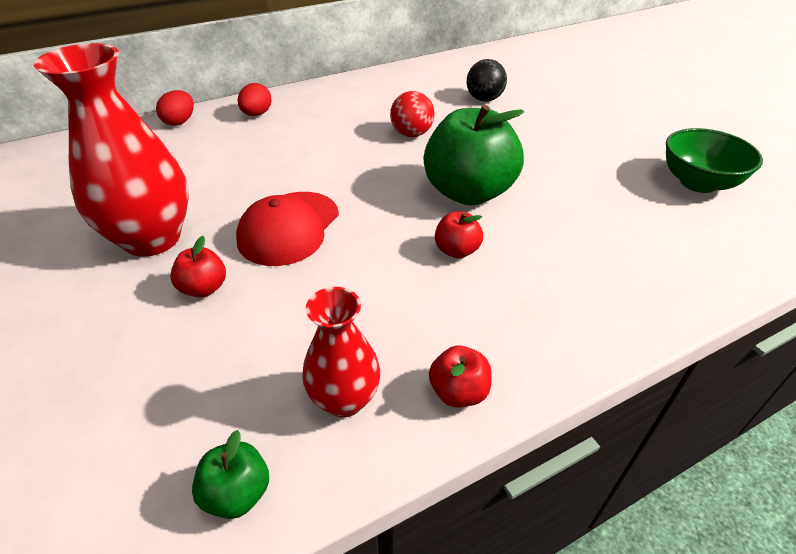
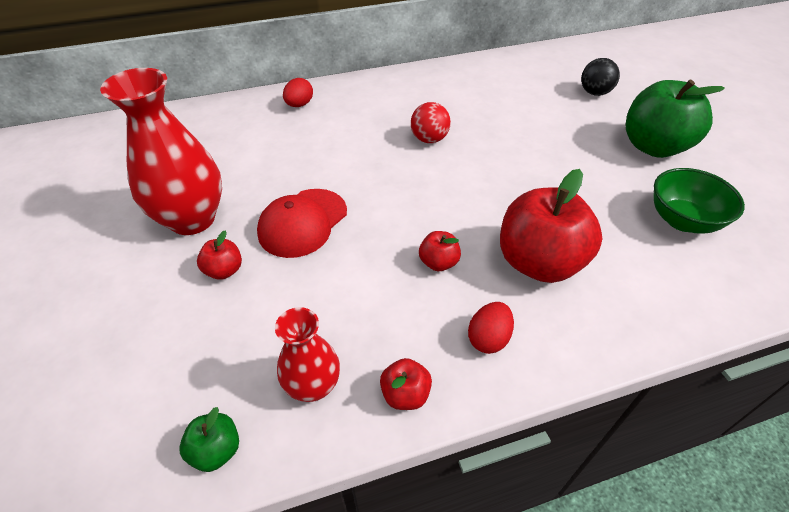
camera: 10 degrees right, 5 degrees up
(180, 122) = (234, 106): red egg -> red egg (488, 338)
(468, 192) = (464, 206): green apple -> green apple (653, 147)
(484, 99) = (505, 108): black ball -> black ball (594, 93)
(566, 238) = (539, 262): none -> red apple

